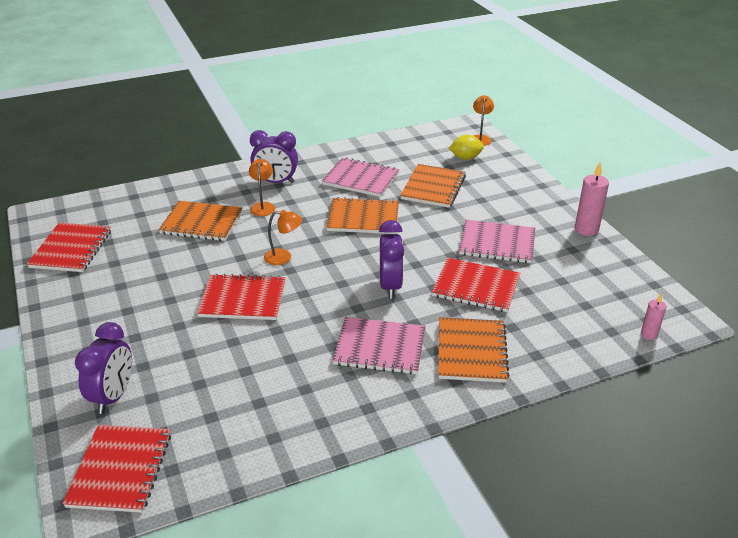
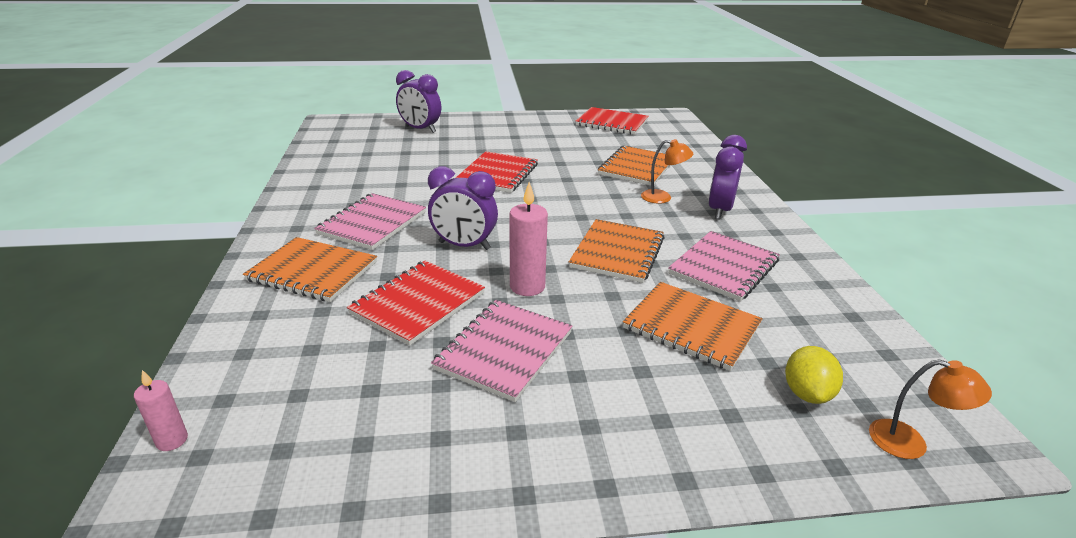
camera: 105 degrees right, 5 degrees down
(120, 469) = (351, 129): red notebook -> none
(283, 257) = (555, 197): orange lamp -> none
(586, 229) = (491, 487): pink candle -> pink candle (527, 287)

